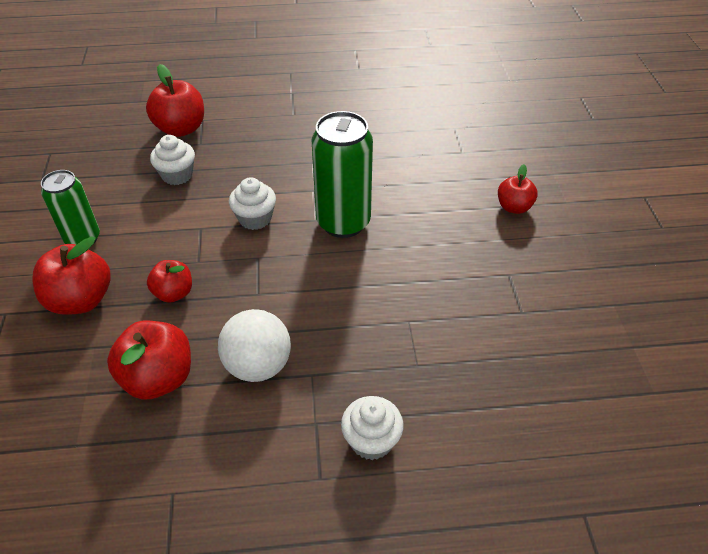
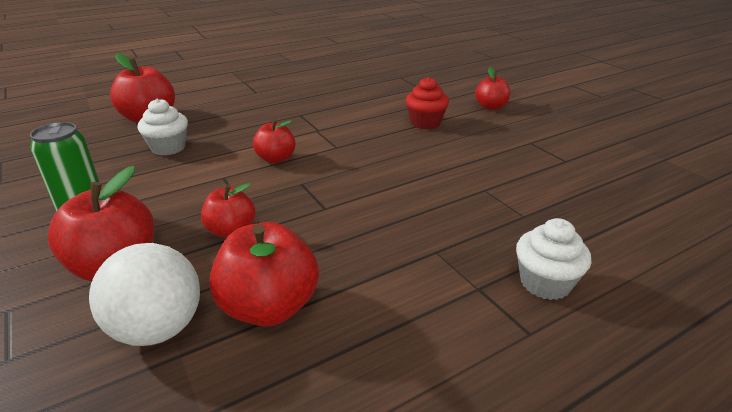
camera: 25 degrees left, 15 degrees down
(255, 218) = (276, 159): white cupcake -> red apple
(258, 365) = (375, 261): white ball -> white ball (158, 328)
(343, 222) = (363, 143): green can -> none
(424, 211) = (425, 123): none -> red cupcake

